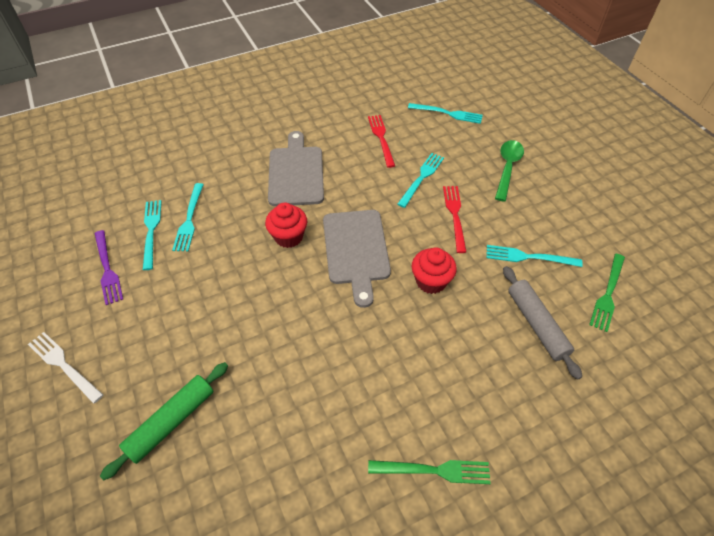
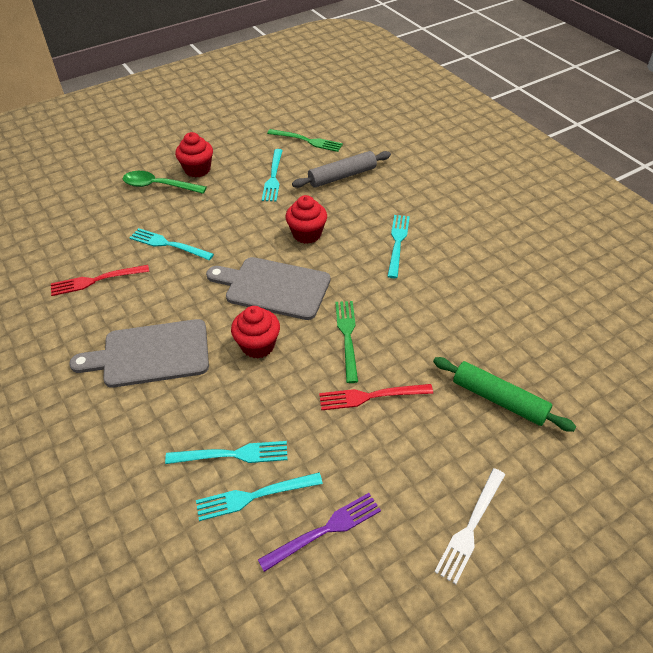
camera: 95 degrees left, 5 degrees down
(356, 250) = (273, 287): grey cutting board -> grey cutting board turned 150 degrees counterclockwise
(435, 470) = (478, 227): green fork -> green fork (347, 336)
(448, 113) = (61, 226): turquoise fork -> turquoise fork (397, 242)
(454, 214) = (223, 220): red fork -> red fork (370, 396)
(537, 195) = (197, 169): none -> red cupcake

